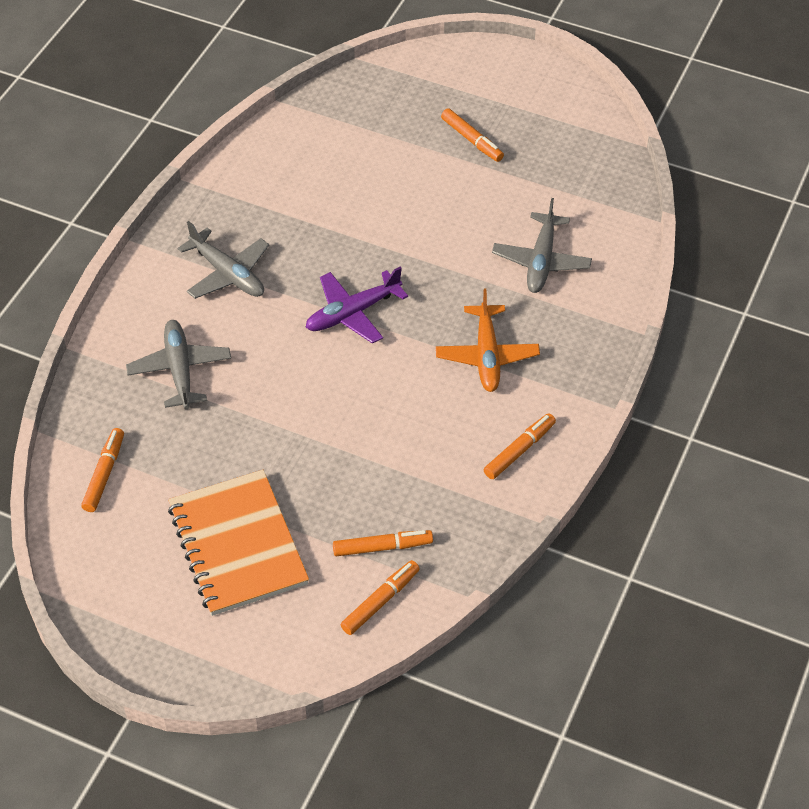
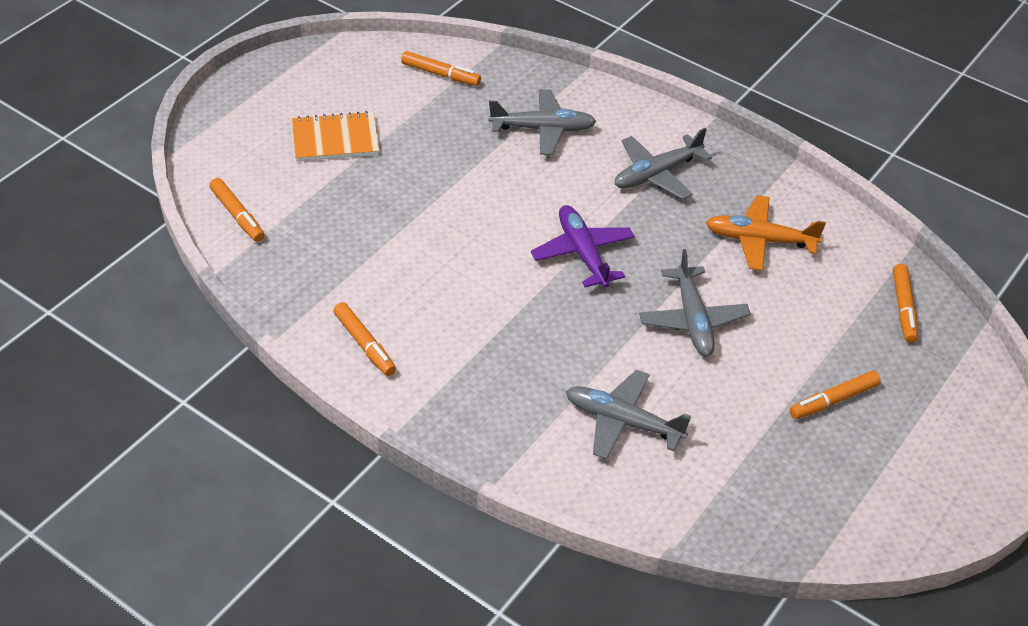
camera: 100 degrees right, 5 degrees down
(237, 545) = (335, 139): orange notebook -> orange notebook, size x0.66
(382, 547) = (293, 226): orange marker -> orange marker (903, 308)
(412, 230) = (692, 320): none -> grey plane
(487, 356) = (496, 345): orange plane -> orange plane (759, 240)

